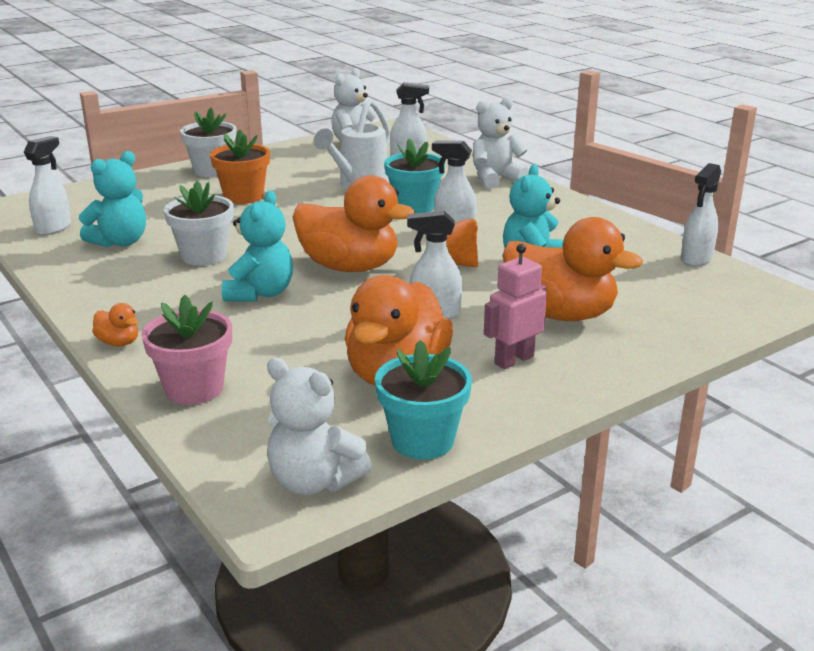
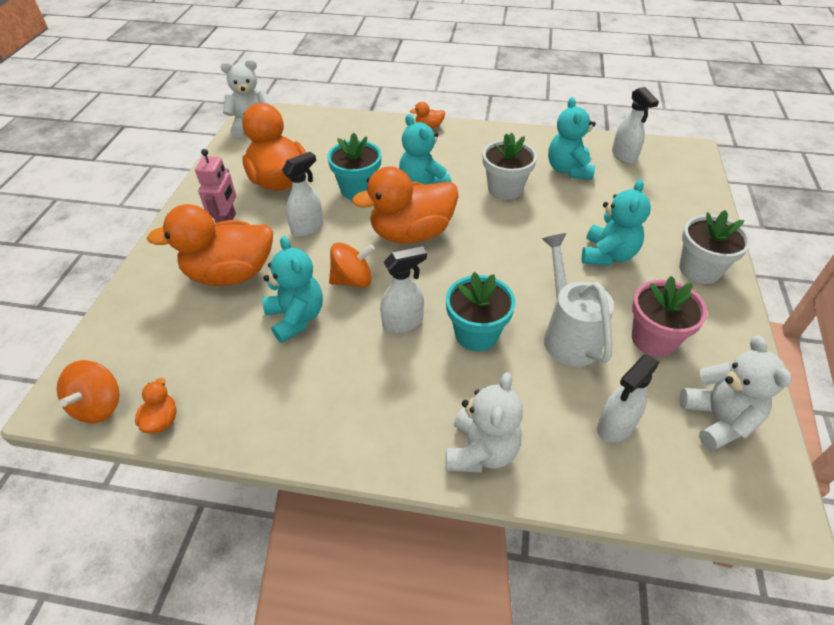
camera: 135 degrees right, 20 degrees up
(194, 389) = (357, 129): pink flower pot -> pink flower pot (653, 339)
(243, 196) = (607, 255): orange flower pot -> turquoise teddy bear
(422, 441) = (228, 160): turquoise flower pot -> turquoise flower pot (357, 189)
(696, 259) = (162, 420): white spray bottle -> orange duck
(747, 284) = (99, 405): none -> orange spinning top

